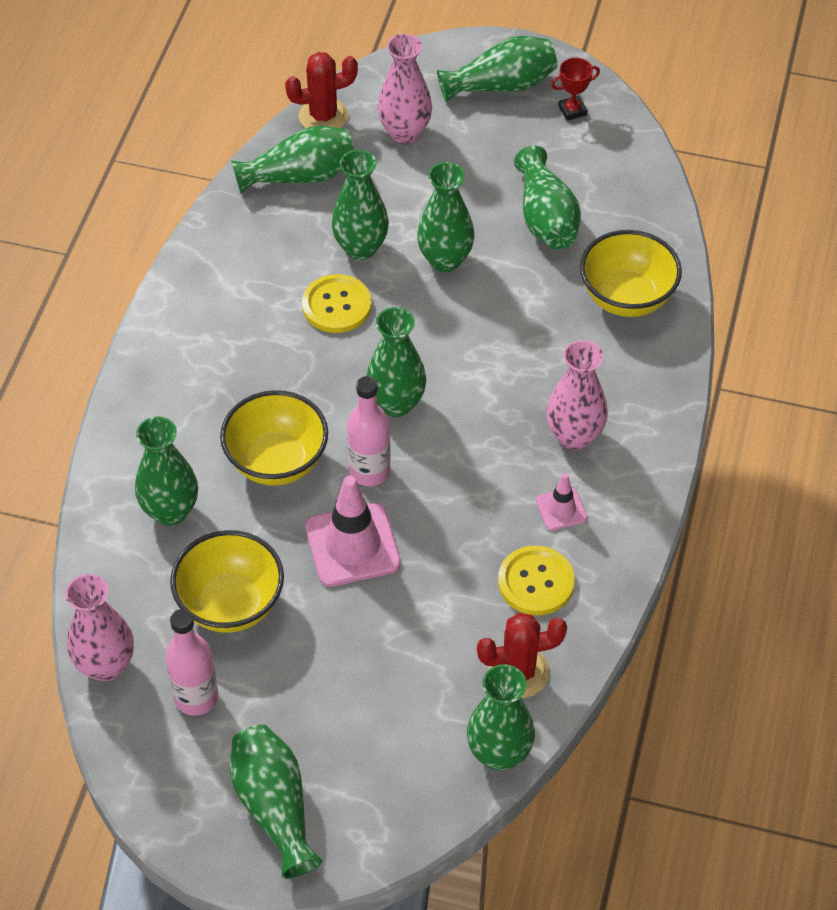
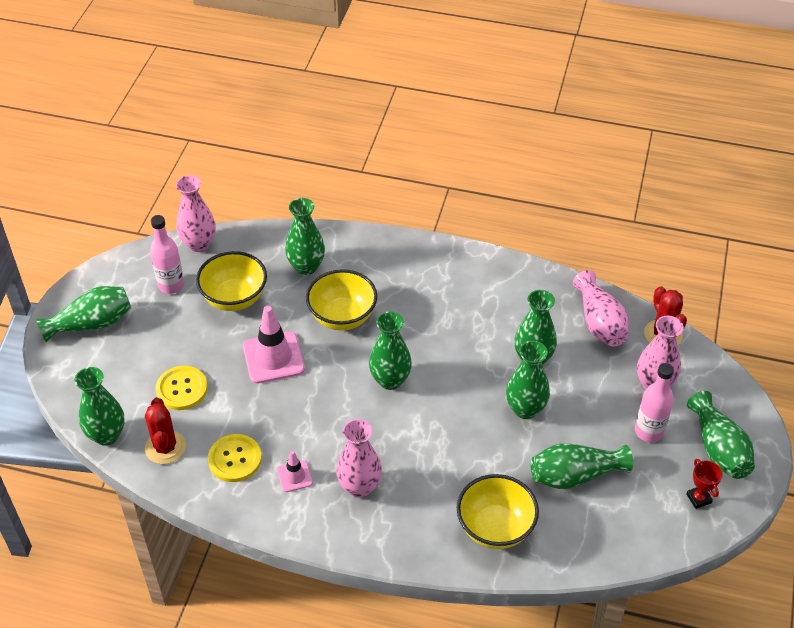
camera: 90 degrees right, 5 degrees down
(300, 176) = (599, 322): green vase -> pink vase
(336, 305) = (477, 346): yellow button -> yellow button (182, 389)
(369, 471) = (332, 366): pink bottle -> pink bottle (649, 431)

